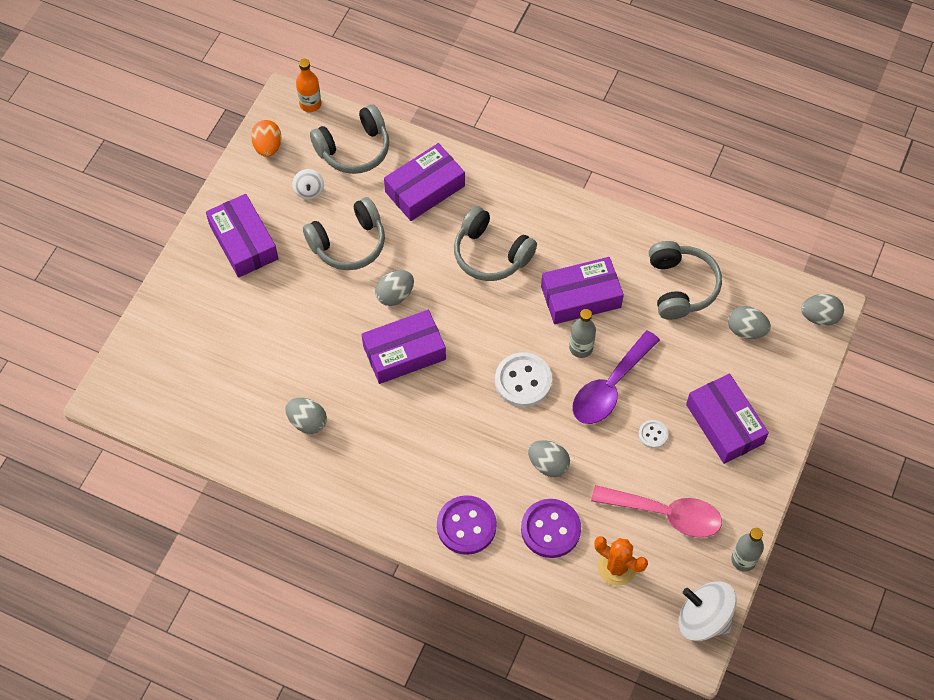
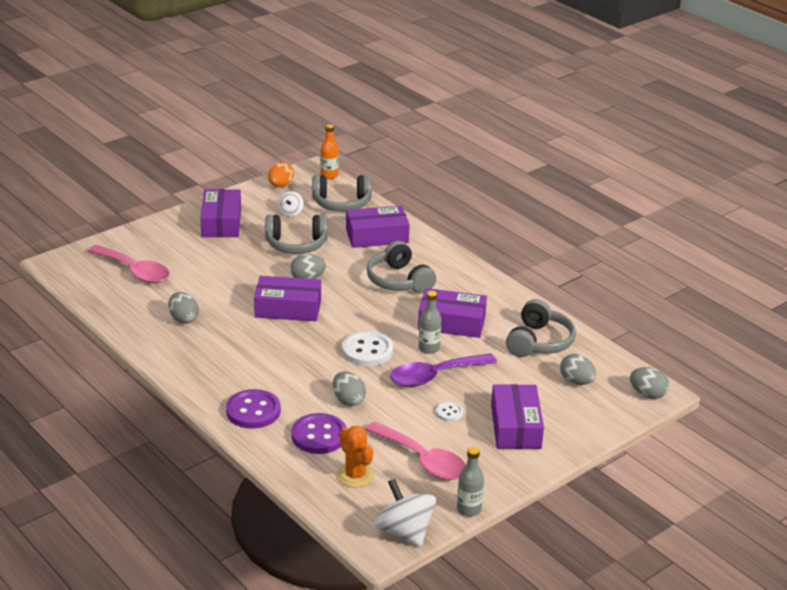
camera: 25 degrees right, 30 degrees down
(203, 369) = (134, 271): none -> pink spoon

